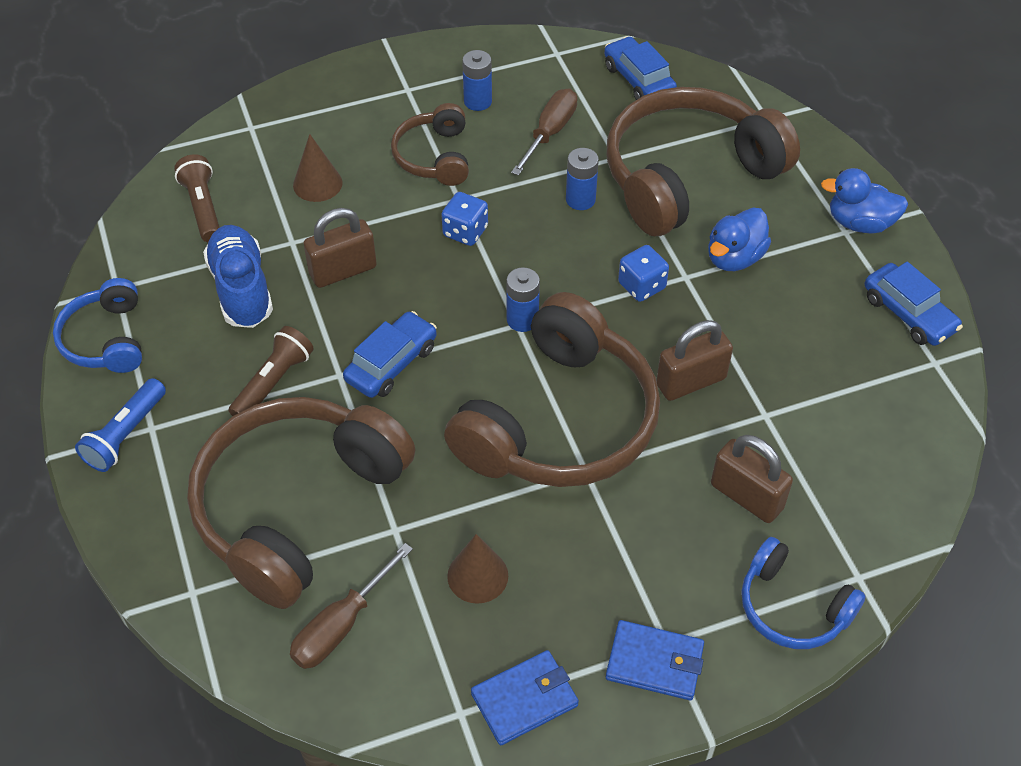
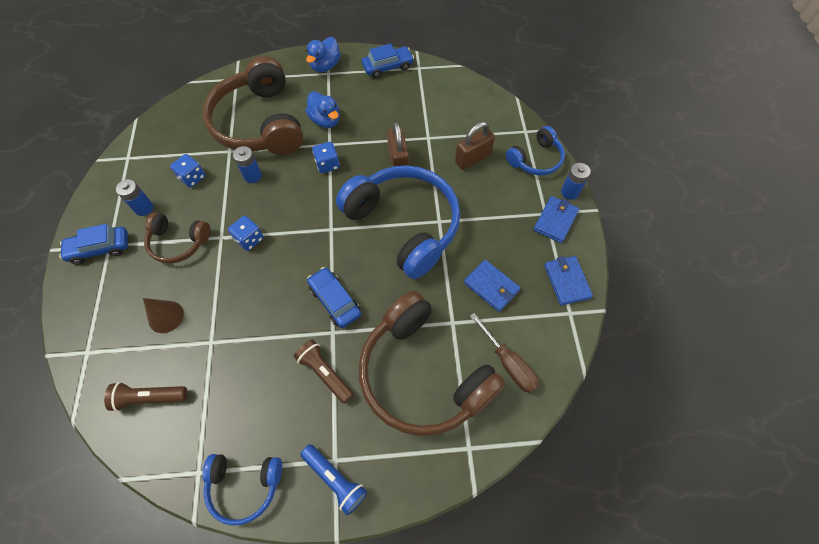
camera: 75 degrees left, 10 degrees up
(242, 289) = (238, 381): blue shoe -> none
(343, 271) = (250, 314): brown padlock -> none
(477, 575) = (491, 287): brown cone -> blue wallet
(522, 319) = (328, 225): blue battery -> blue battery (569, 192)
(549, 133) = (192, 177): brown screwdriver -> blue dice
(559, 421) = (404, 225): brown headphones -> blue headphones
(638, 80) = (174, 124): blue car -> blue car (100, 249)

